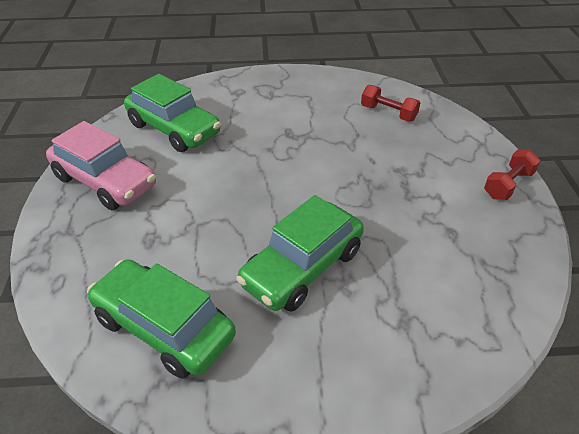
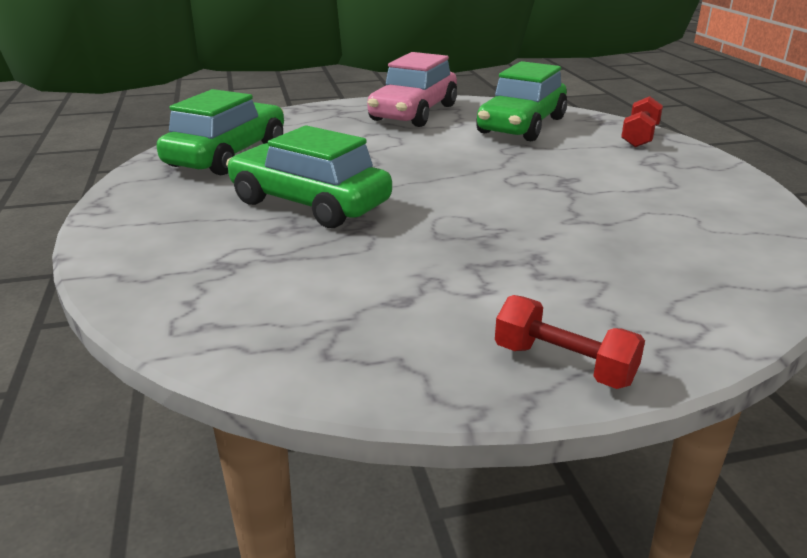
camera: 80 degrees right, 15 degrees down
(388, 113) = (695, 244): red dumbbell -> red dumbbell (639, 137)

